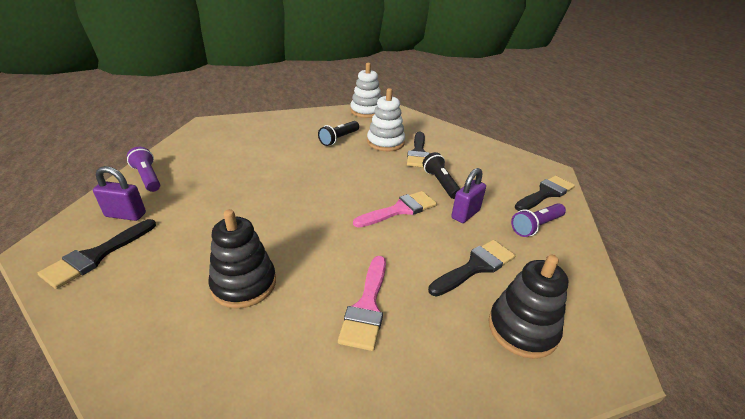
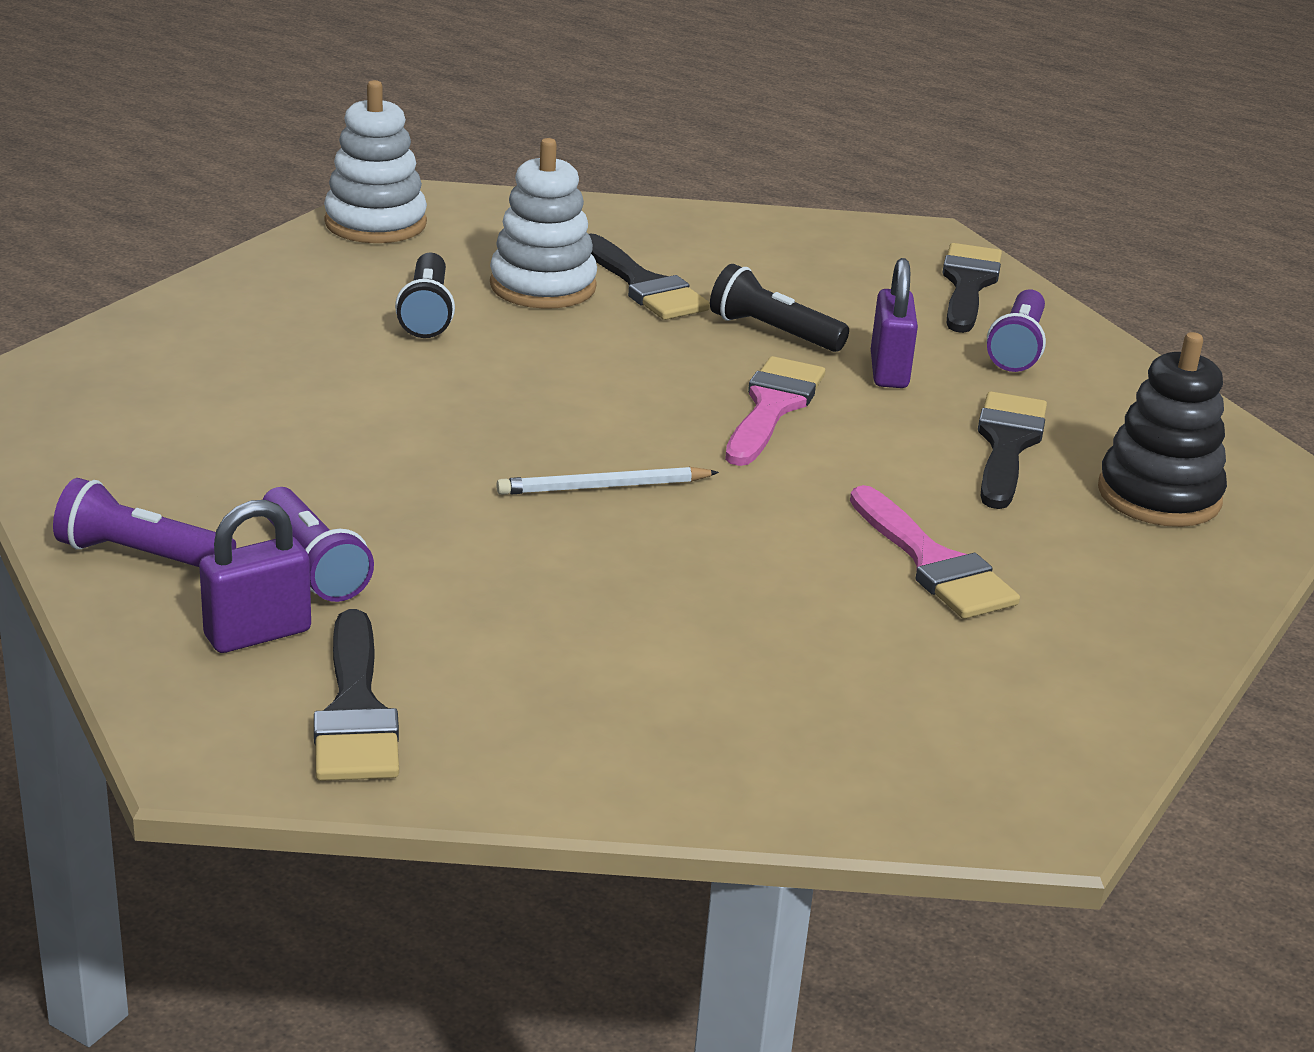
camera: 40 degrees left, 5 degrees down
(178, 200) = (313, 564): none -> purple flashlight
(244, 284) = (705, 622): black stacking toy -> none
(298, 213) = (604, 487): none -> white pencil

